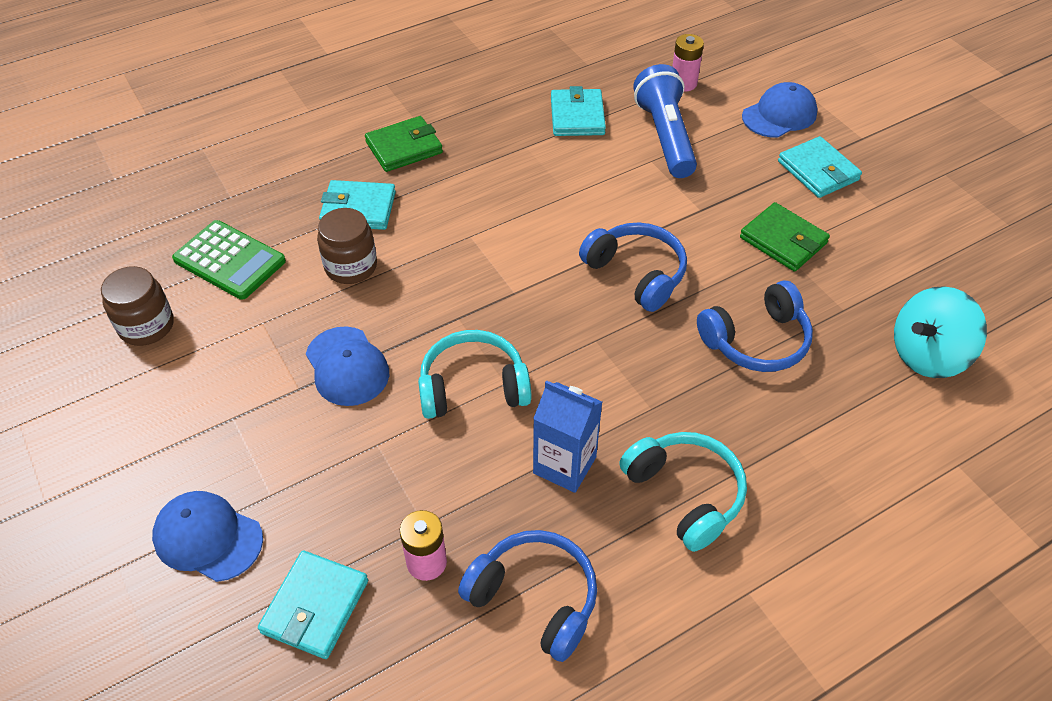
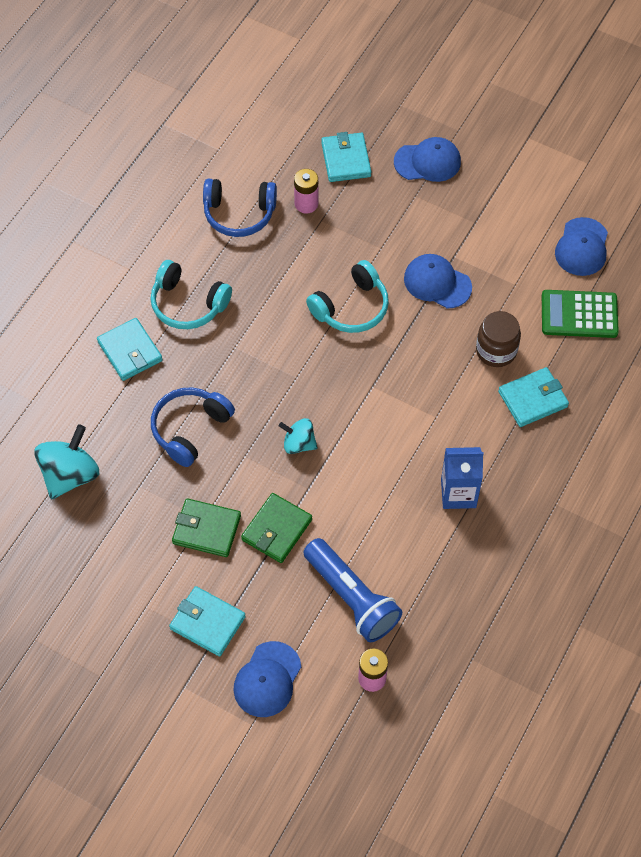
camera: 150 degrees right, 10 degrees up
(146, 326) = (582, 247): brown jar -> blue cap
(404, 147) = (549, 474): green wallet -> green wallet (277, 530)
(564, 465) = (266, 287): blue carton -> blue carton (458, 493)
(577, 116) = (438, 583): turquoise wallet -> turquoise wallet (130, 351)
(636, 273) = (298, 444): blue headphones -> turquoise spinning top

